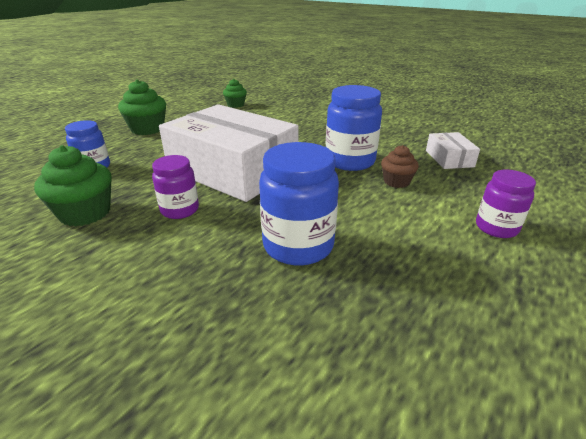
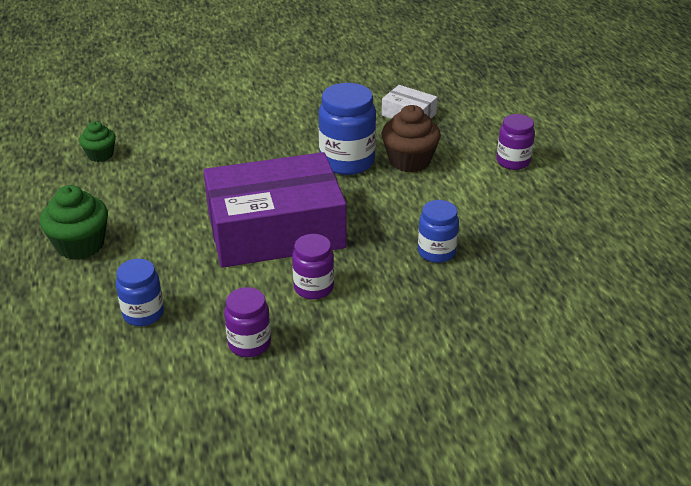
camera: 50 degrees left, 5 degrees up
(85, 213) = (249, 344): green cupcake -> purple jar
(232, 170) = (275, 230): white box -> purple box
(298, 246) = (436, 252): blue jar -> blue jar, size x0.61
(396, 181) = (409, 161): brown cupcake -> brown cupcake, size x1.62

